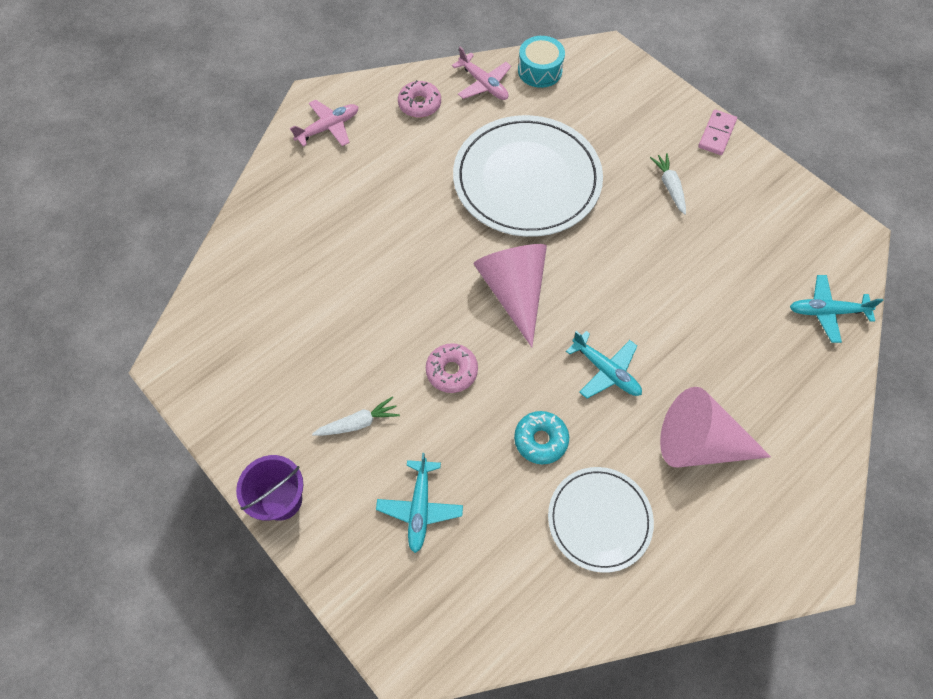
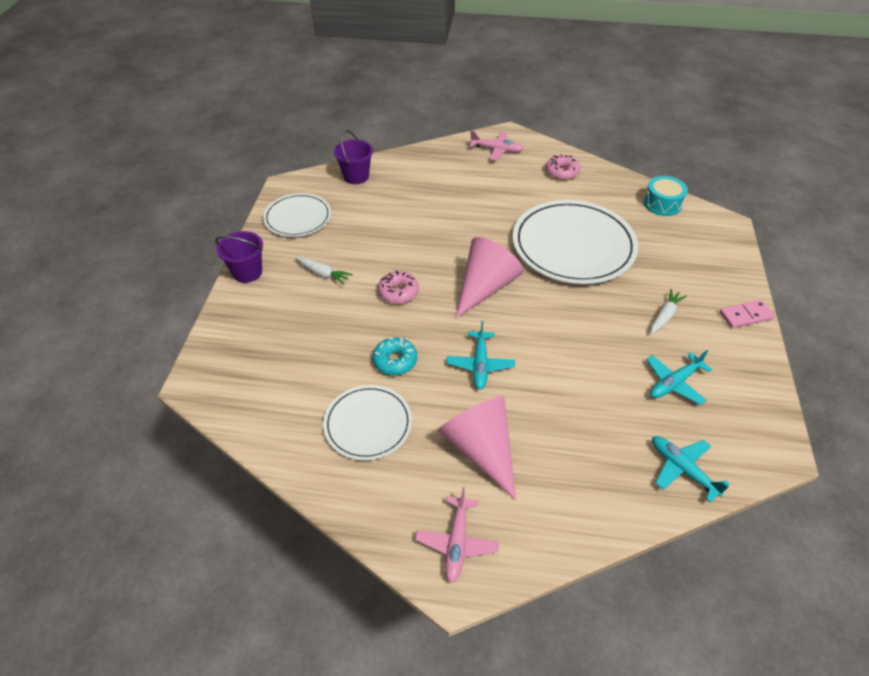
camera: 50 degrees right, 15 degrees down
(230, 283) = (356, 176): none -> purple bucket
(240, 388) = (298, 217): none -> white plate
(420, 508) = (295, 331): turquoise plane -> turquoise plane (674, 383)
(483, 84) = (615, 187): pink plane -> pink plane (457, 542)

